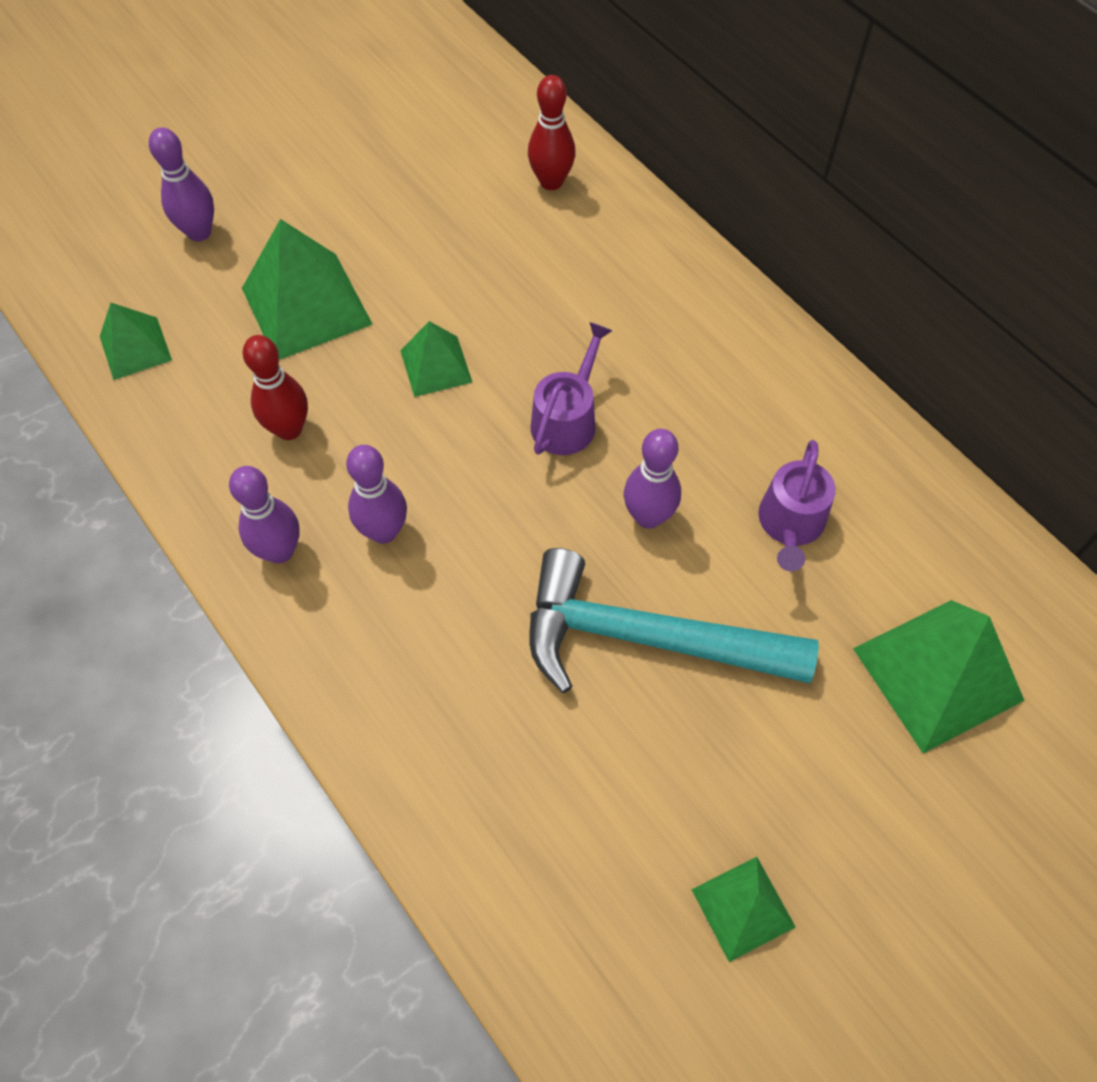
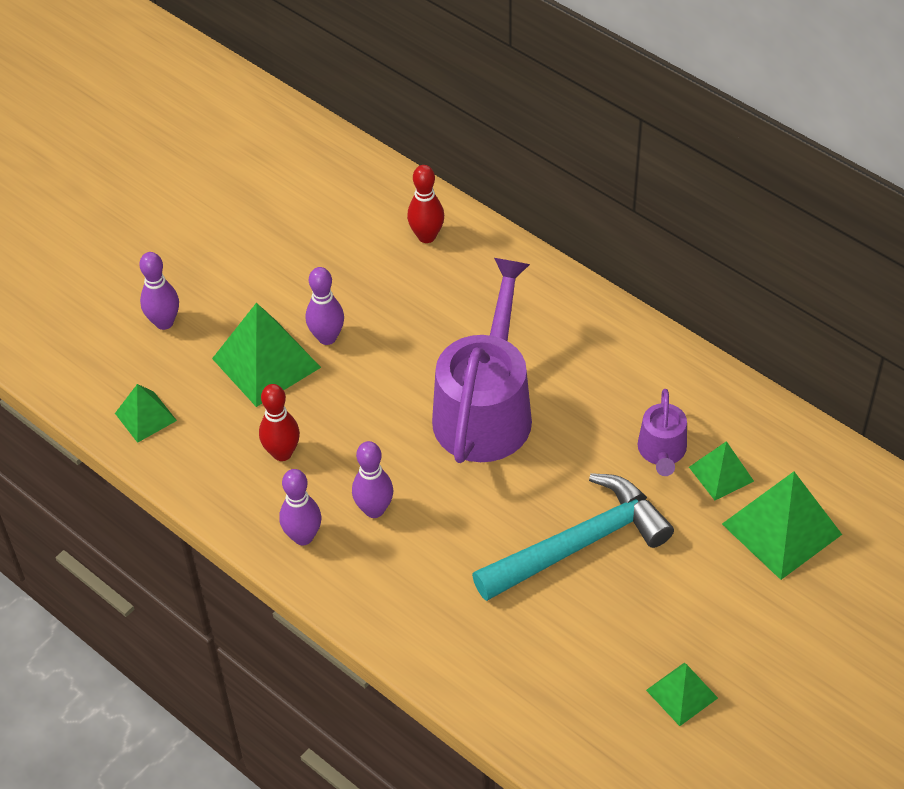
camera: 10 degrees left, 10 degrees down
(436, 366) = (378, 389): green pyramid -> green pyramid (721, 474)
(567, 420) = (485, 409): purple watering can -> purple watering can, size x2.06
(646, 638) = (579, 544): turquoise hammer -> turquoise hammer turned 150 degrees clockwise
(648, 516) = (560, 464): purple bowling pin -> purple bowling pin (327, 337)

